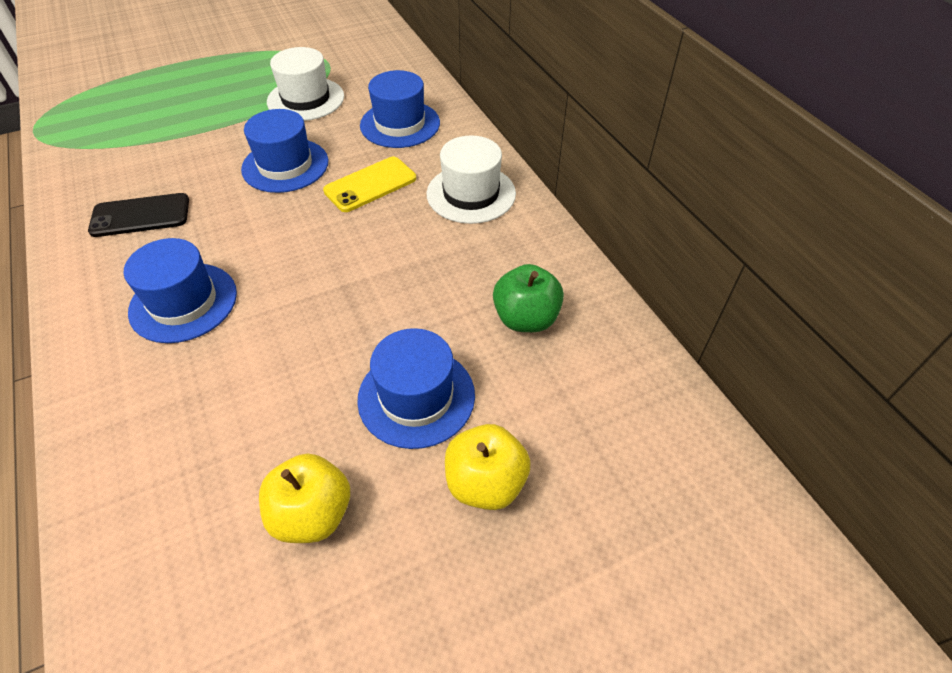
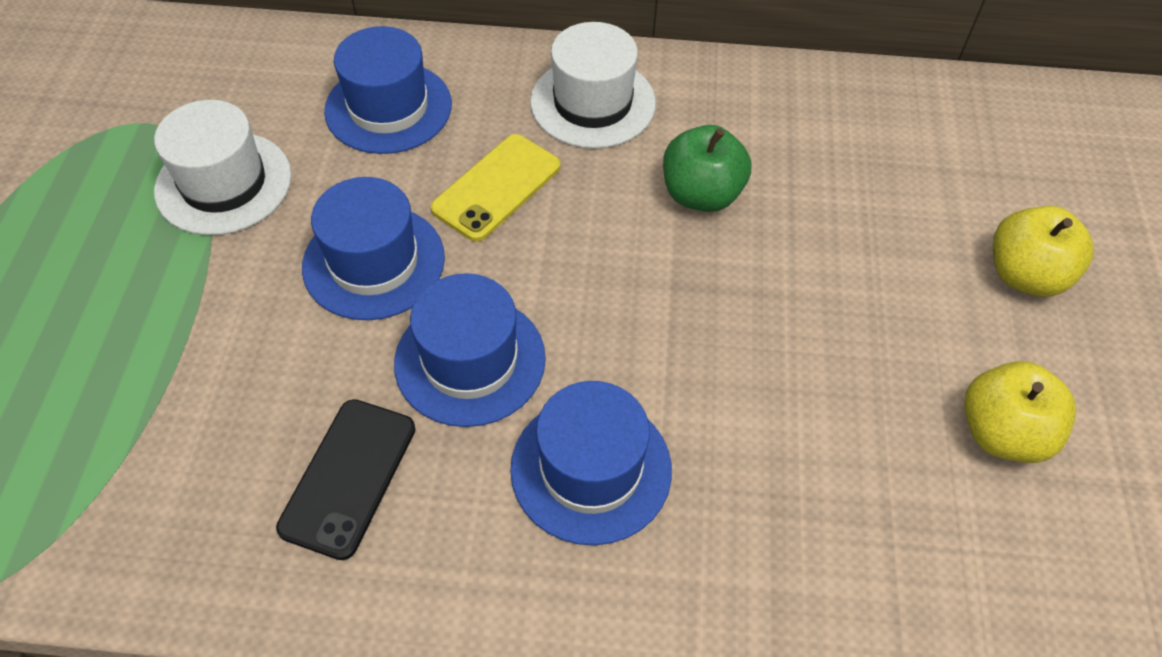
camera: 60 degrees left, 5 degrees up
(370, 185) = (496, 187): yellow phone -> yellow phone turned 45 degrees clockwise
(416, 397) = (889, 285): blue hat -> blue hat (470, 360)
(526, 318) = (830, 149): green apple -> green apple (701, 194)

